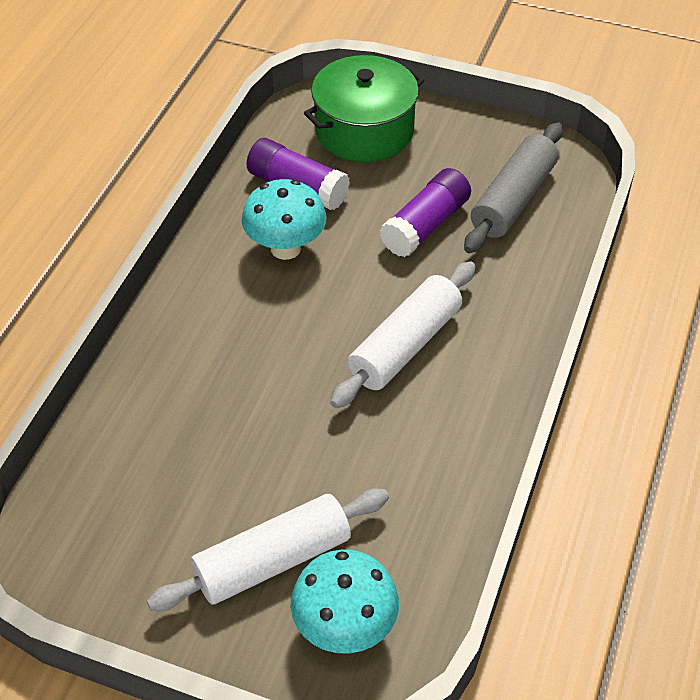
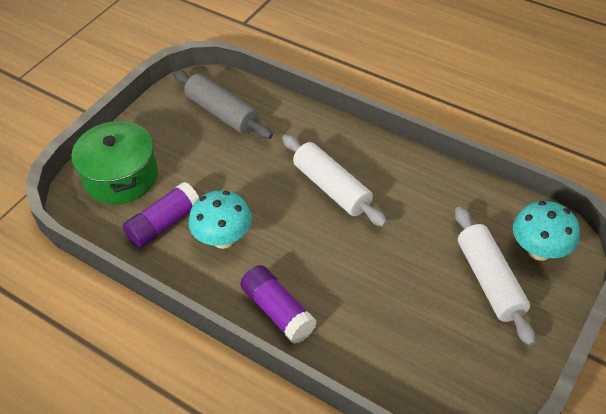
camera: 75 degrees left, 0 degrees up
(425, 225) = (229, 160): purple glue stick -> purple glue stick (278, 311)

